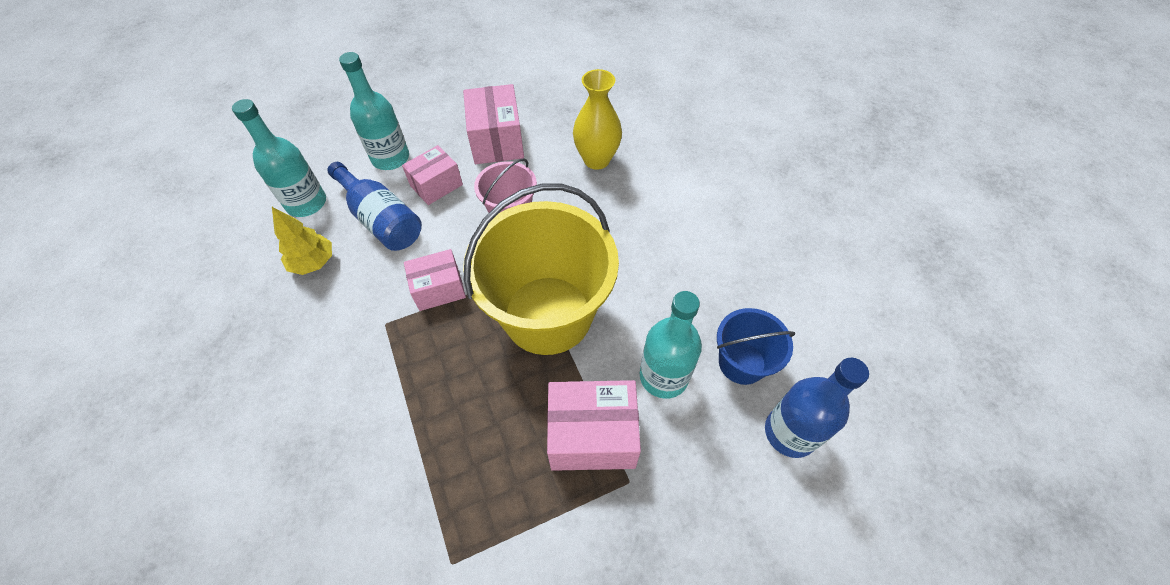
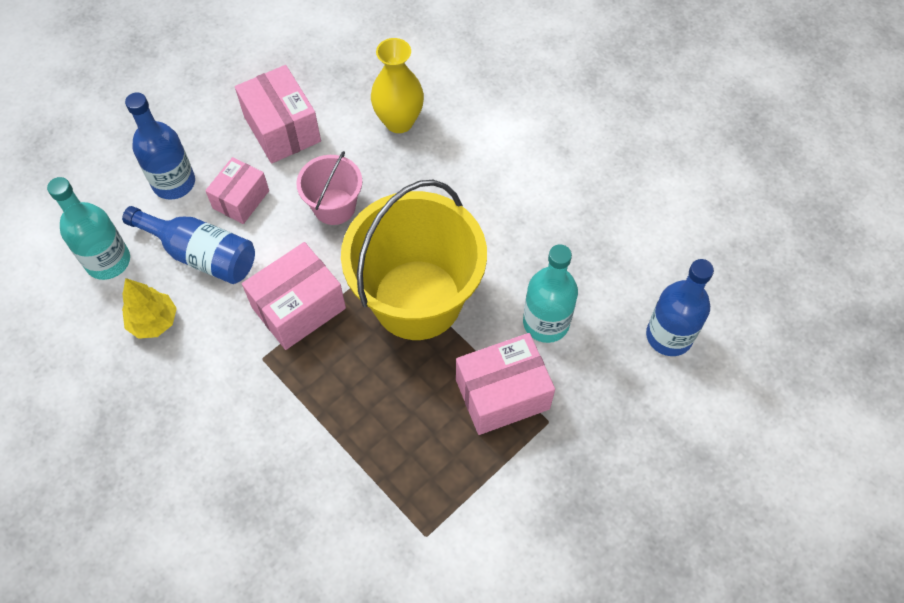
camera: 20 degrees left, 5 degrees up
(390, 158) = (174, 183): turquoise bottle -> blue bottle
(439, 289) = (299, 308): pink box -> pink box, size x1.52
(741, 362) = (610, 288): blue bucket -> none

